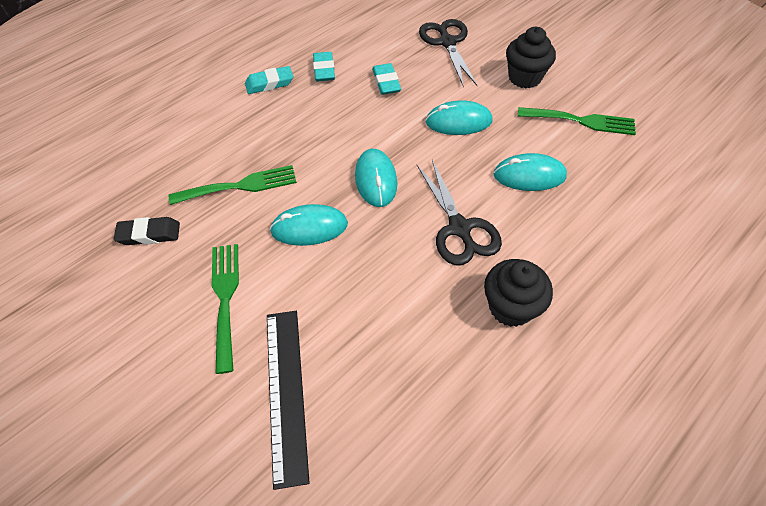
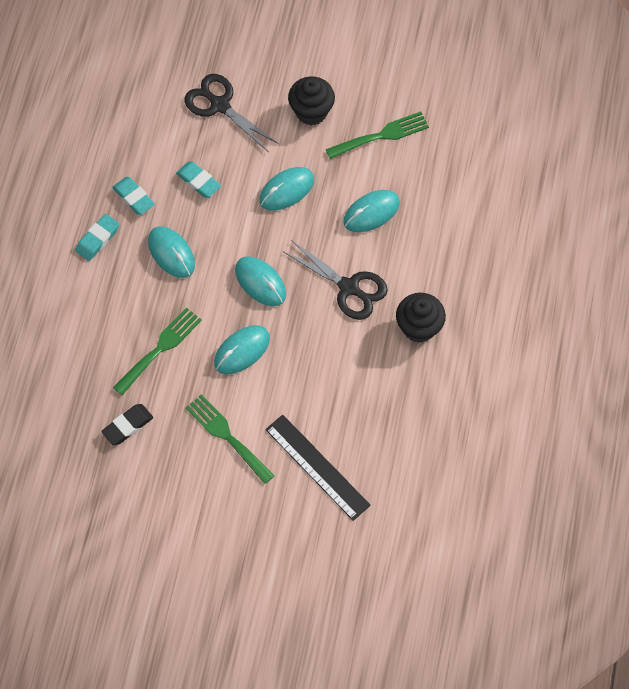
camera: 35 degrees left, 10 degrees up
(318, 120) = (171, 253): none -> turquoise mouse

